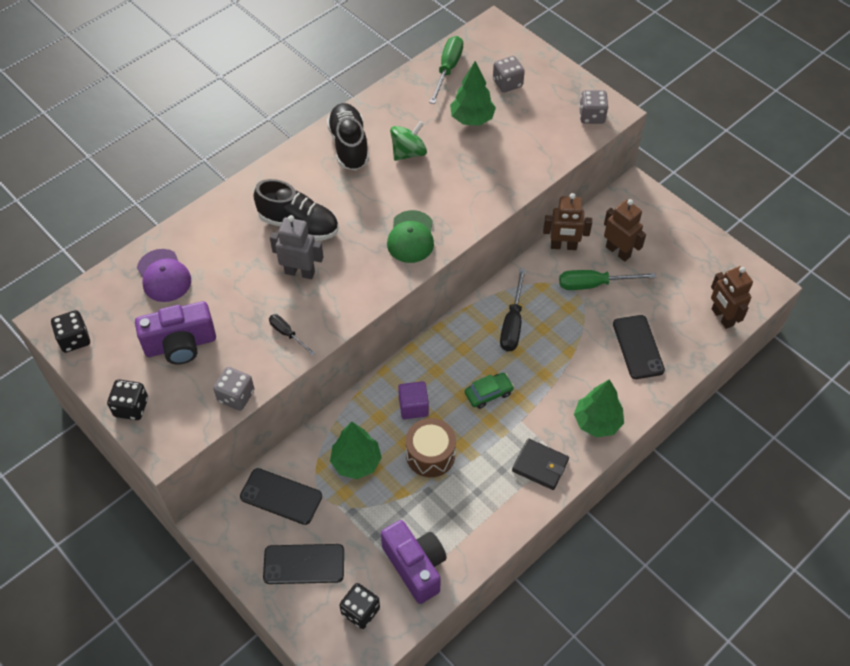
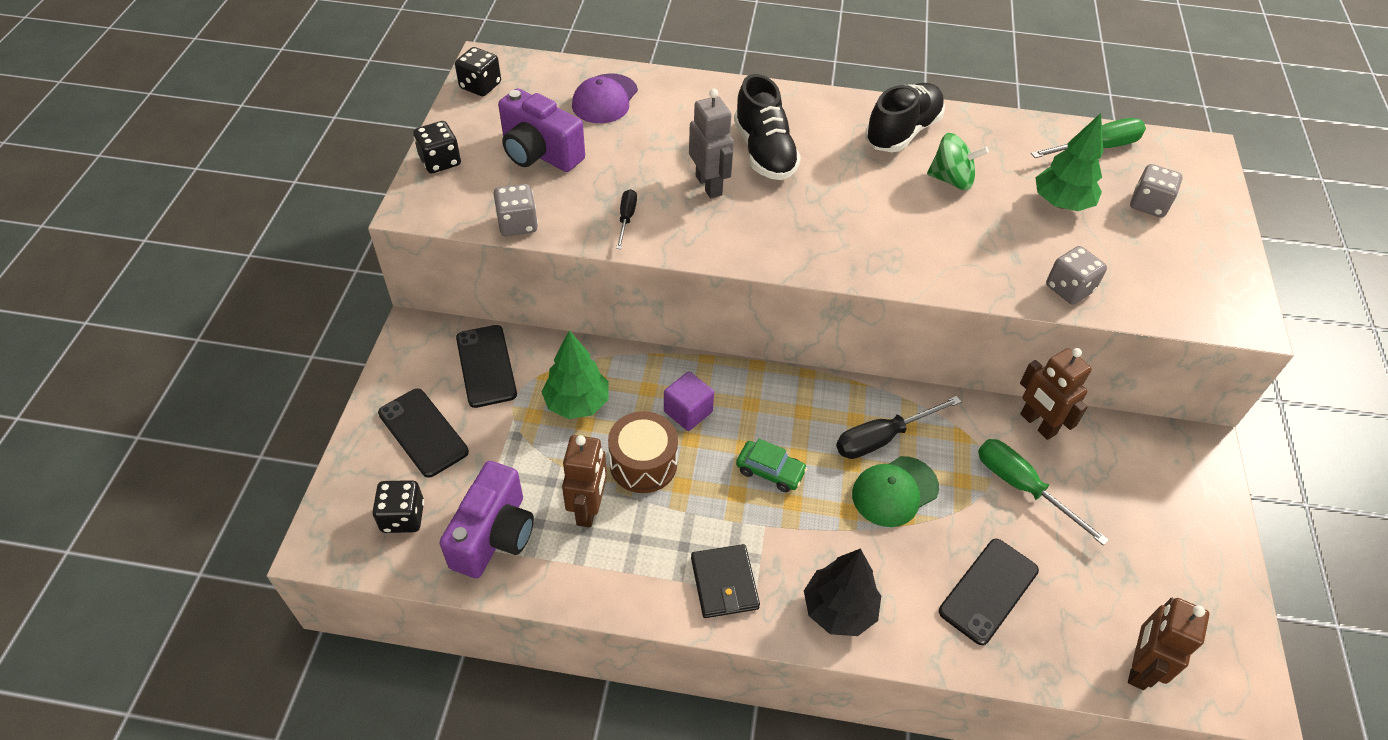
camera: 50 degrees right, 5 degrees down
(411, 237) = (848, 243): green cap -> green cap (894, 491)
(591, 116) = (1211, 304): grey dice -> grey dice (1069, 289)
(597, 422) = (839, 610): green tree -> black tree
(618, 251) = (1096, 484): brown robot -> brown robot (588, 509)

